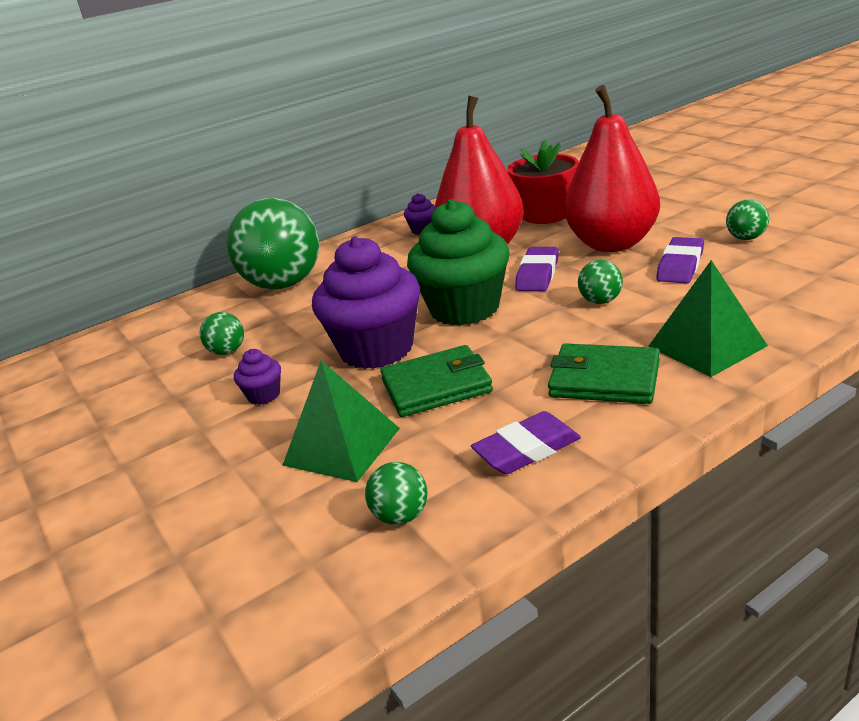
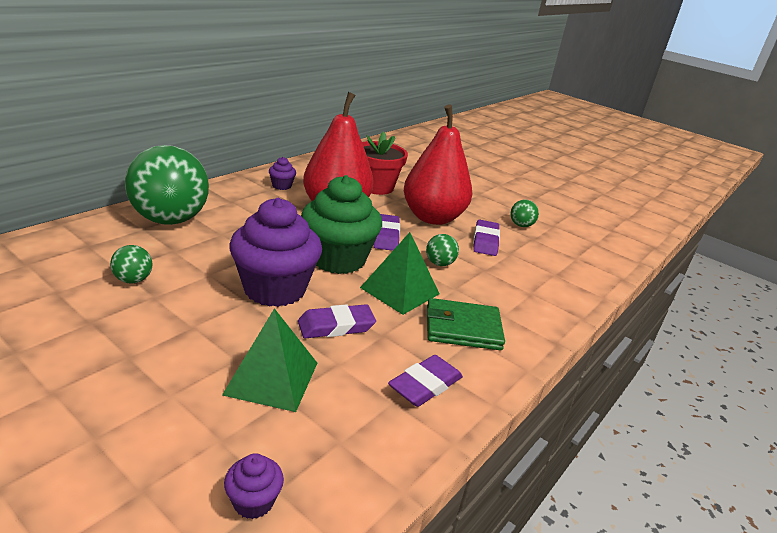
camera: 25 degrees left, 0 degrees up
(264, 395) = (183, 325): purple cupcake -> purple cupcake (253, 502)
(401, 516) = (343, 444): green ball -> none
(436, 386) = (336, 326): green wallet -> purple eraser
(707, 346) = (523, 306): green pyramid -> green pyramid (400, 291)

